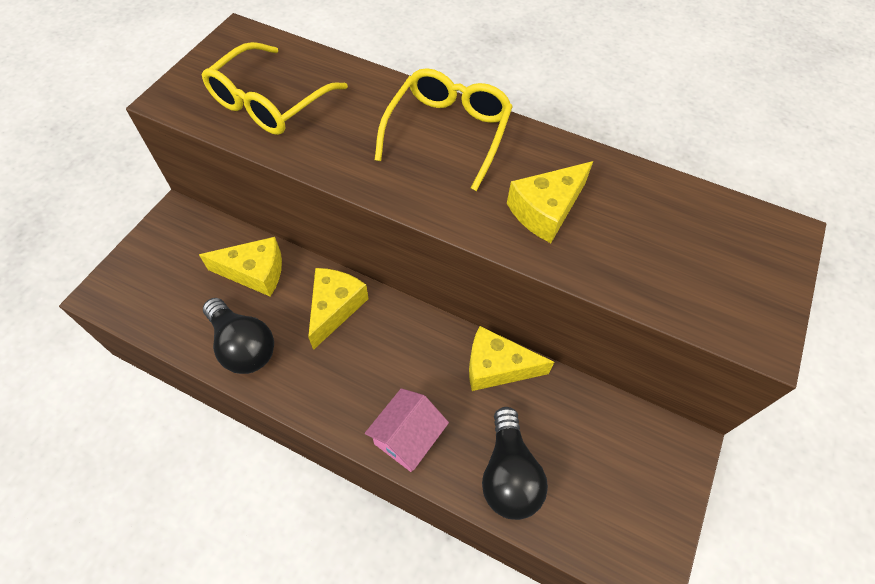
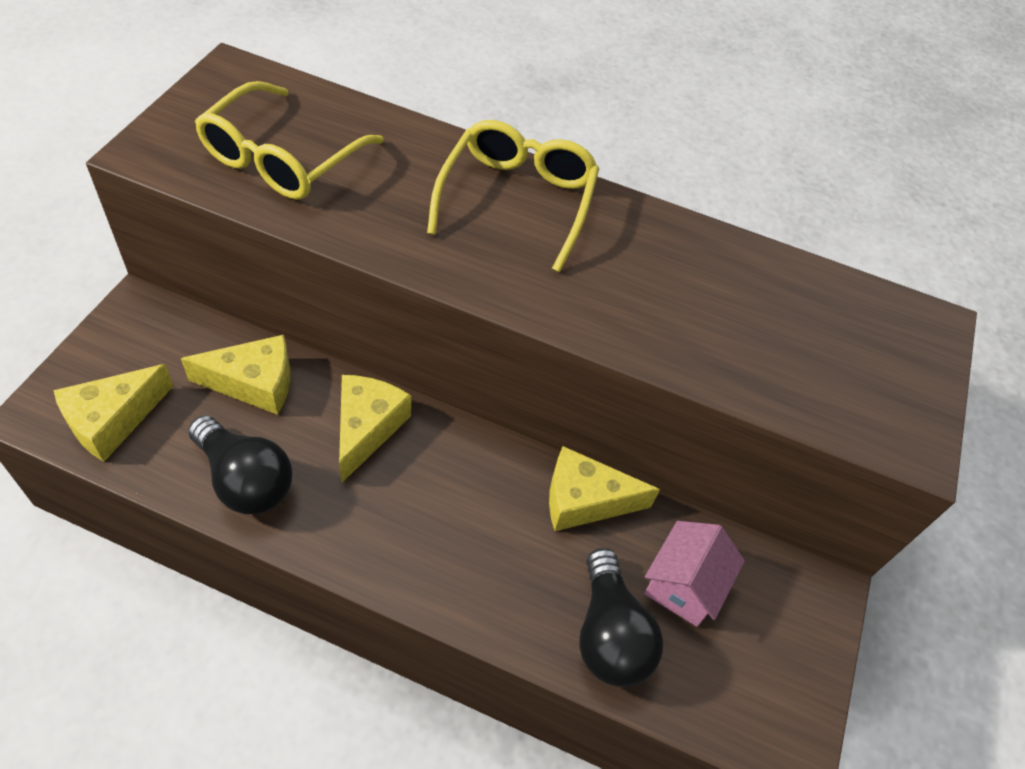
camera: 10 degrees left, 5 degrees down
(407, 437) = (475, 592): pink house -> pink house (683, 585)
(546, 210) = (646, 296): yellow cheese -> yellow cheese (112, 420)

